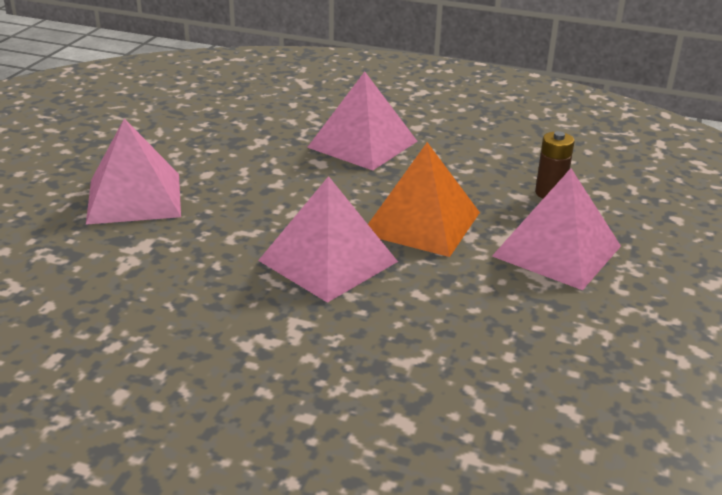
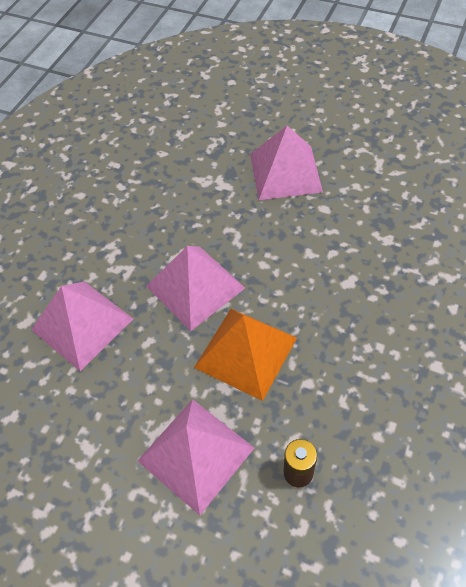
camera: 100 degrees right, 25 degrees up
(362, 144) = (389, 316): pink pyramid -> pink pyramid (82, 324)

